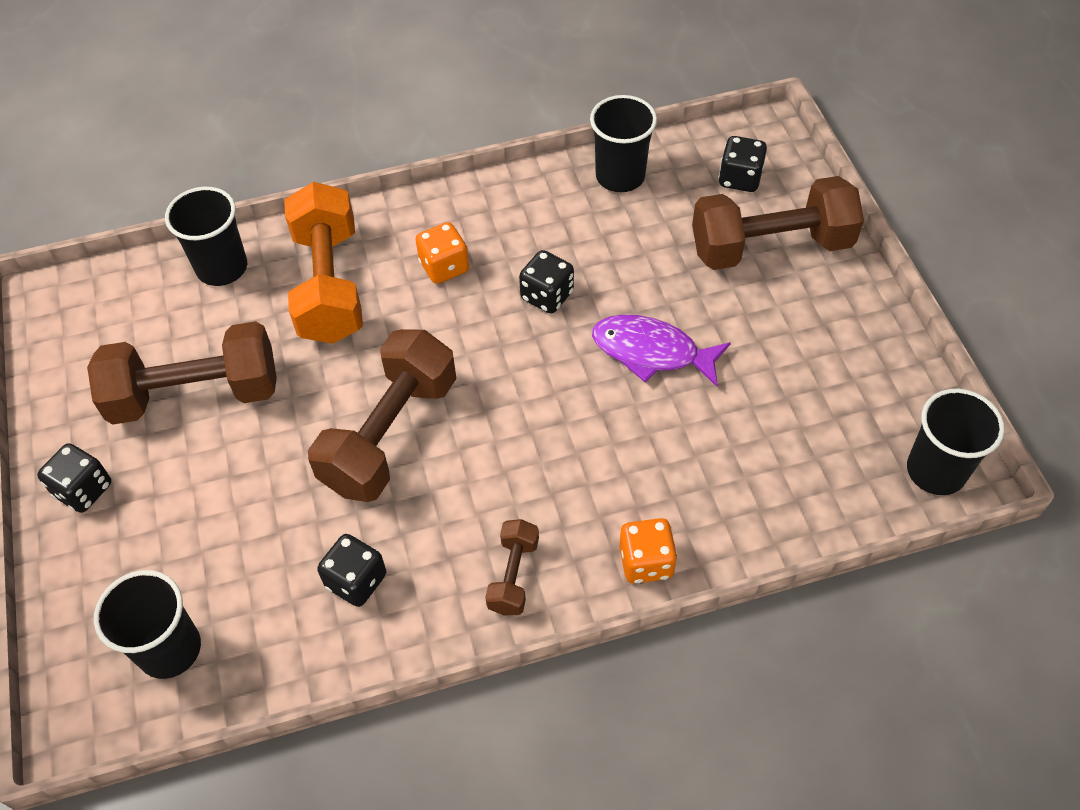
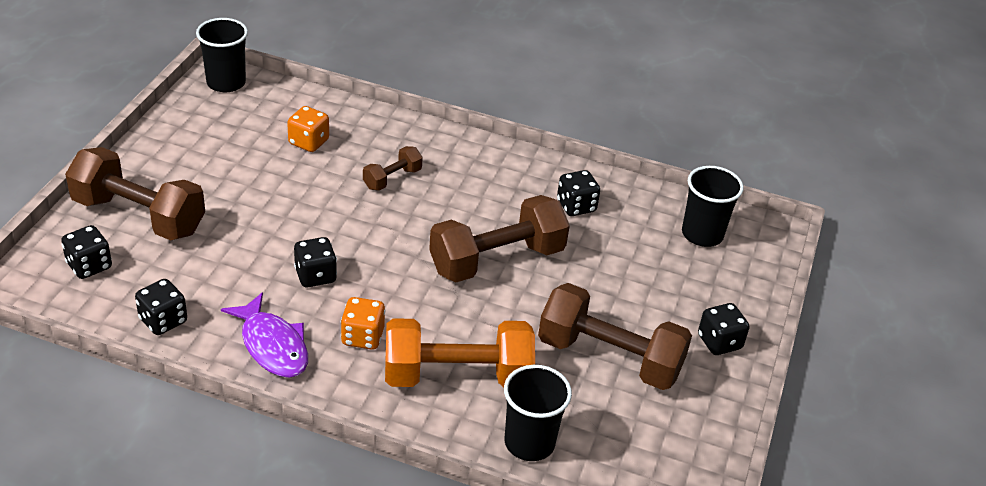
camera: 150 degrees left, 15 degrees down
(329, 285) = (457, 376): orange dumbbell -> orange dumbbell turned 60 degrees clockwise
(513, 575) = (489, 163): brown dumbbell -> brown dumbbell (392, 179)
(620, 176) = (163, 320): black cup -> black dice
(646, 562) = (415, 132): orange dice -> orange dice (308, 142)
(651, 352) = (293, 208): purple fish -> purple fish (272, 345)

